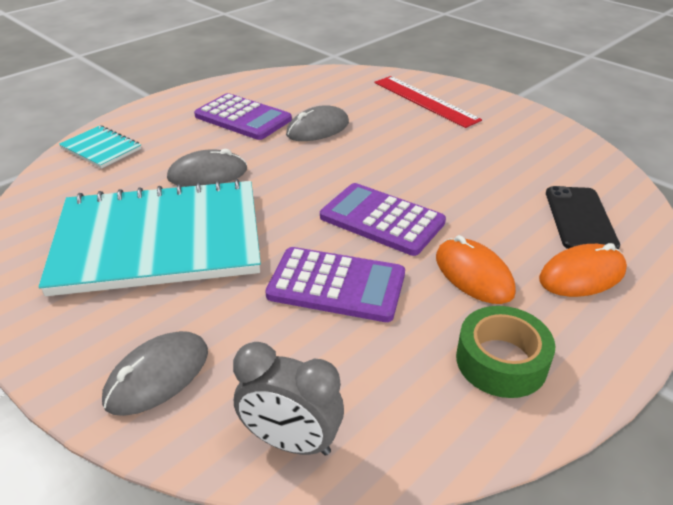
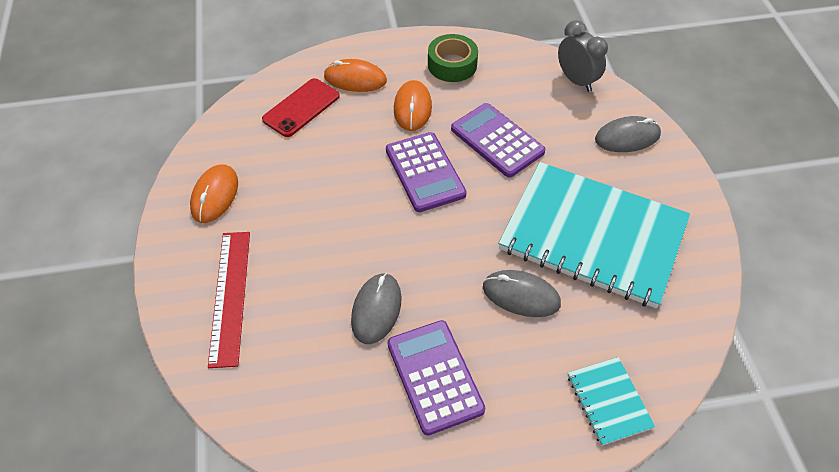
camera: 145 degrees left, 15 degrees up
(318, 129) = (376, 309): grey mouse -> grey mouse turned 75 degrees counterclockwise
(526, 134) = (215, 195): none -> orange mouse
(579, 219) = (301, 108): black phone -> red phone

